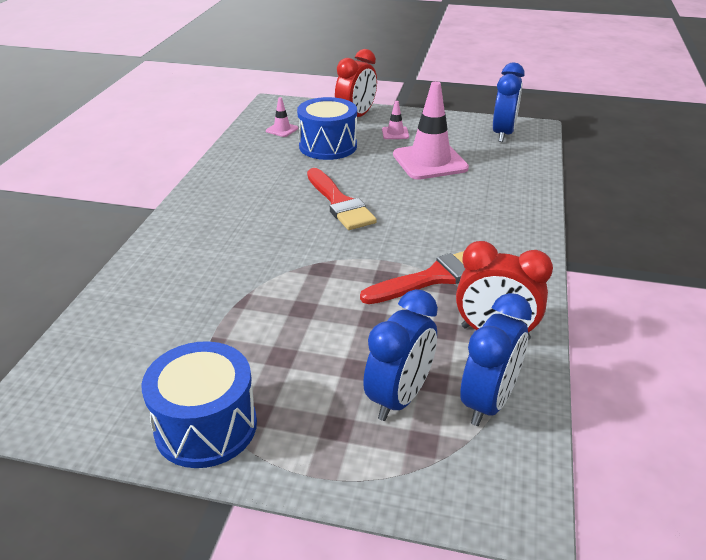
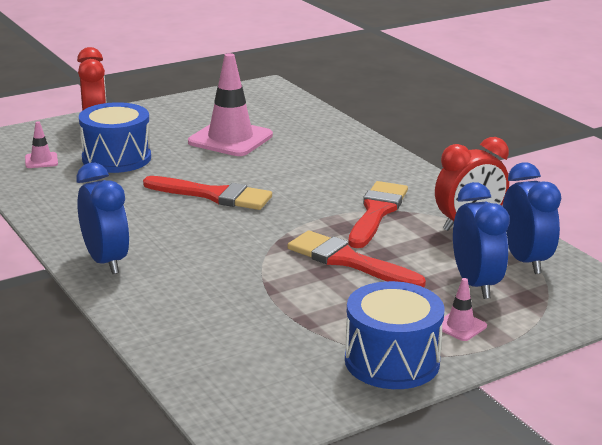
camera: 45 degrees left, 10 degrees down
(336, 310) = (348, 261): none -> red brush
(395, 133) = (159, 127): pink traffic cone -> pink traffic cone (460, 326)
(503, 134) = (251, 98): blue clock -> blue clock (106, 261)

